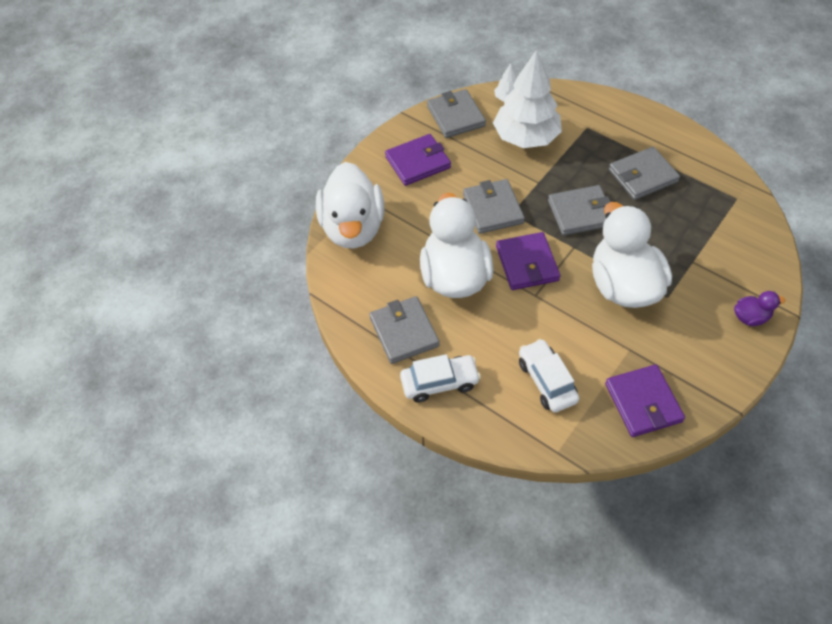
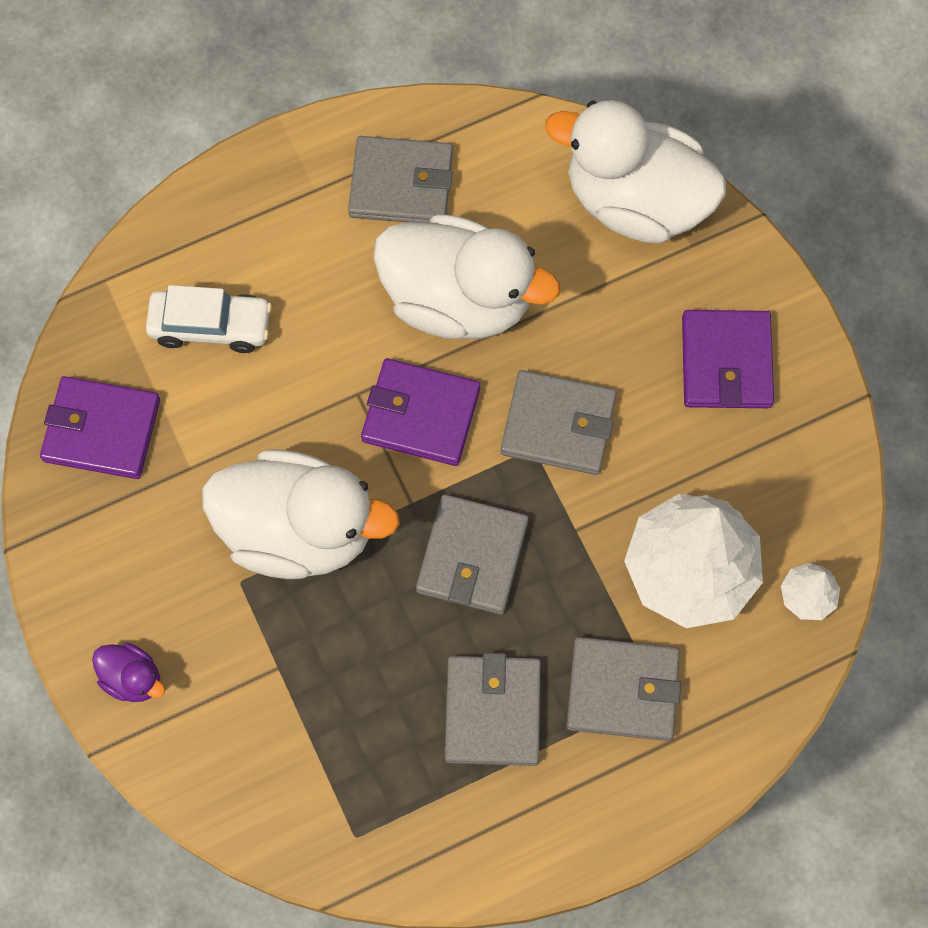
camera: 115 degrees right, 15 degrees up
(439, 382) = (293, 190): white car -> none
(456, 116) = (807, 480): grey wallet -> grey wallet (622, 690)
(750, 317) = (132, 678): purple duck -> purple duck turned 75 degrees counterclockwise

